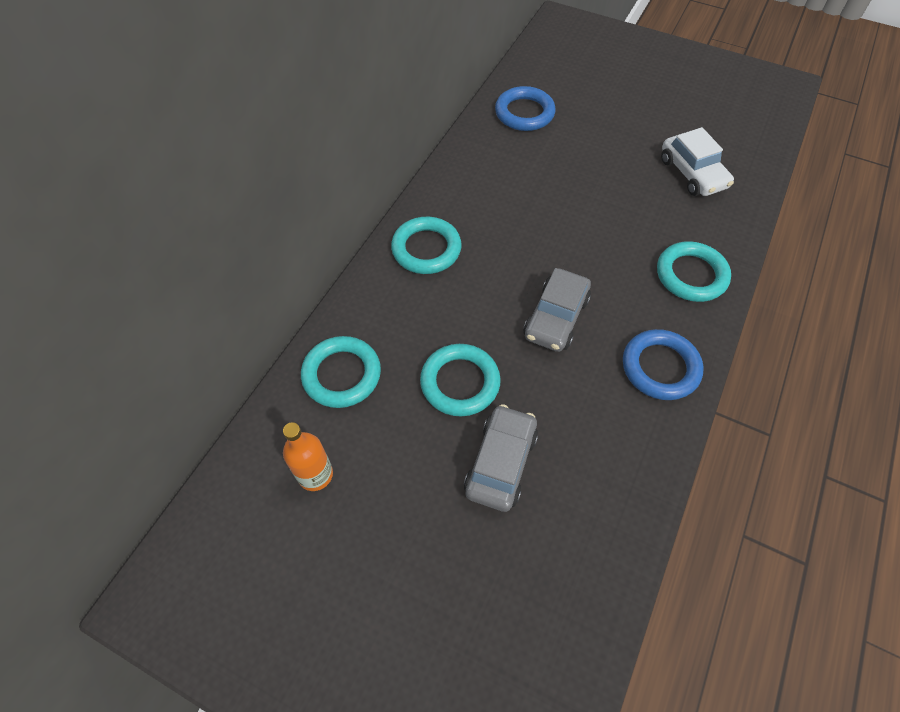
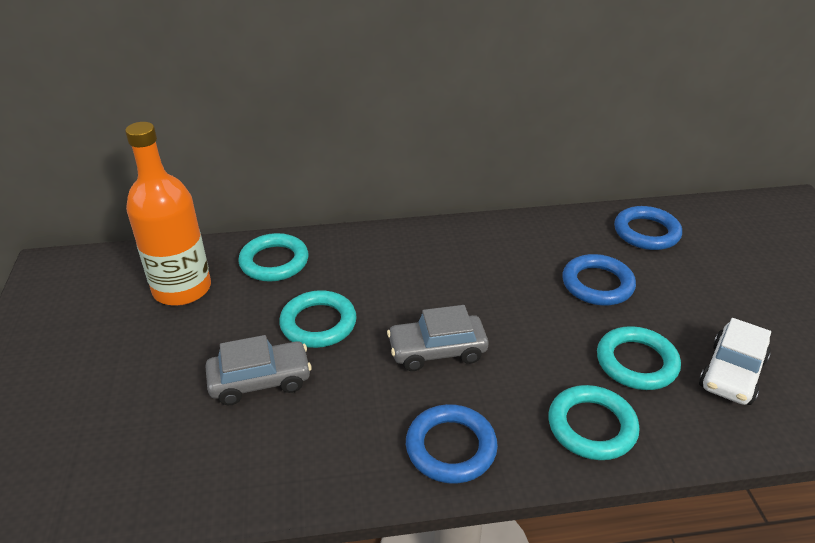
camera: 55 degrees right, 20 degrees down
(315, 474) = (182, 289): orange bottle -> orange bottle, size x1.93
(426, 249) = (430, 248): turquoise ring -> turquoise ring (636, 362)
(558, 178) = (597, 284): none -> blue ring

